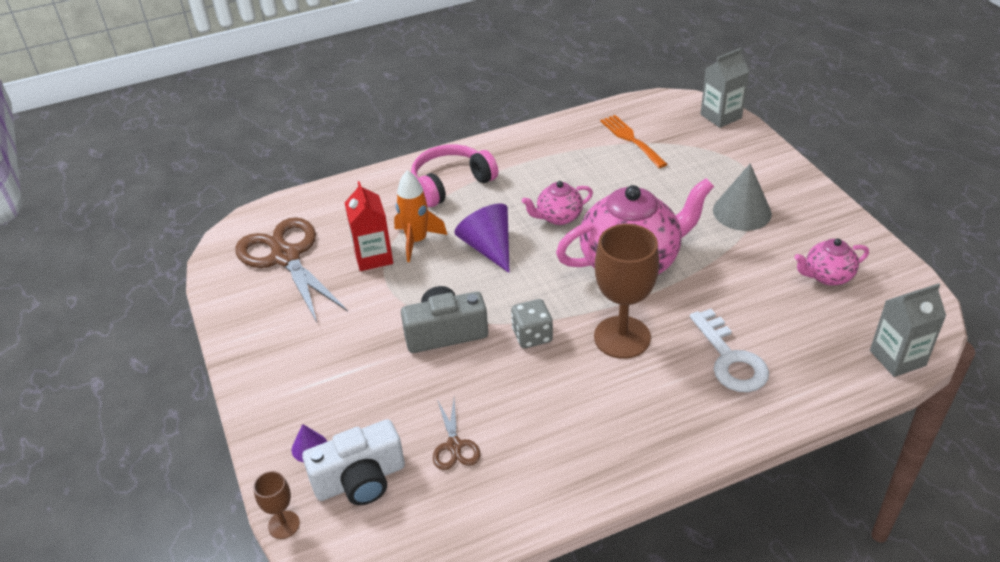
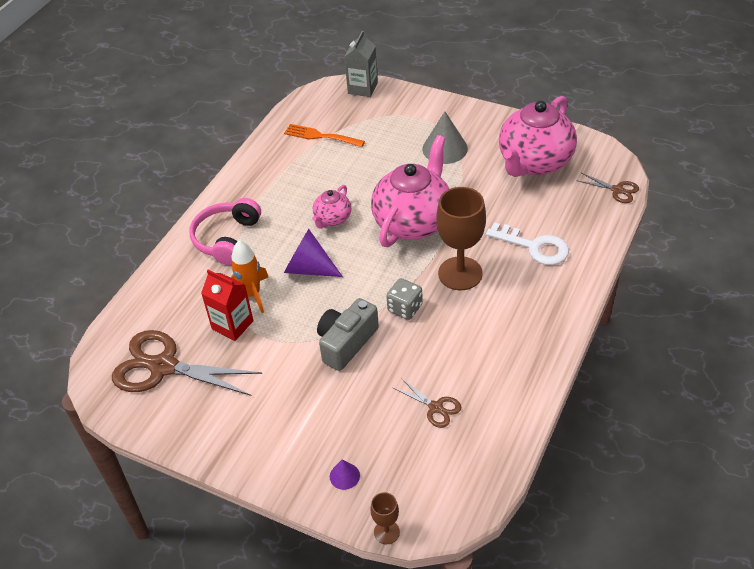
camera: 40 degrees left, 5 degrees up
(360, 480) = (402, 470): white camera -> none
(827, 276) = (534, 162): pink teapot -> pink teapot, size x2.05
(897, 358) = (617, 190): grey carton -> brown scissors

